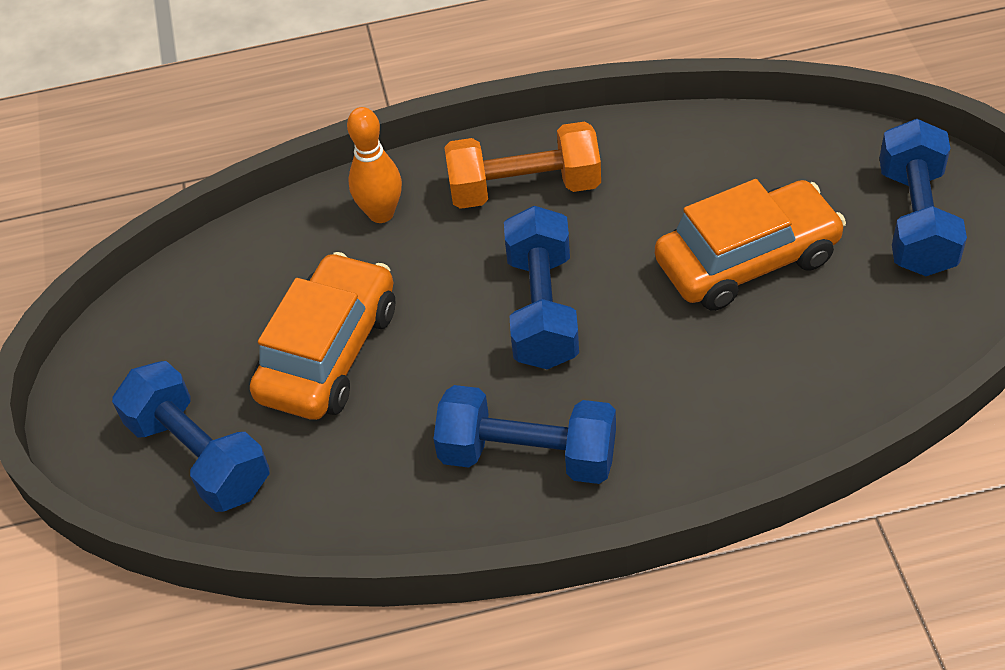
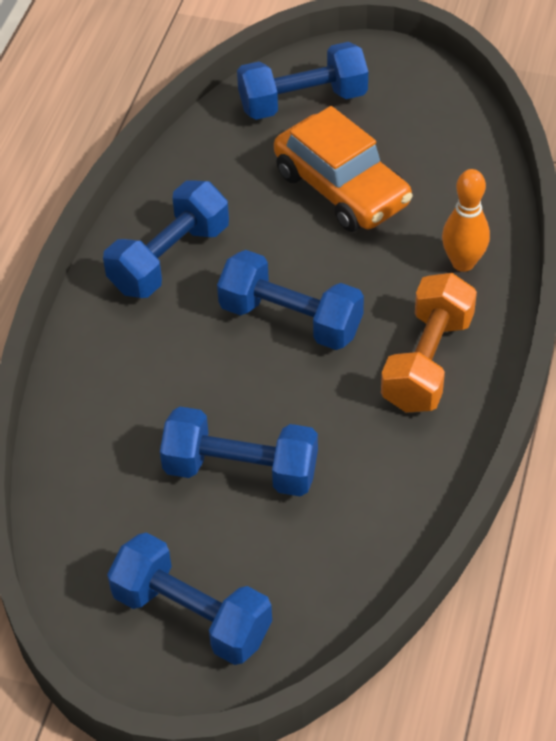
camera: 115 degrees right, 0 degrees up
(747, 260) = (241, 470): orange car -> blue dumbbell

